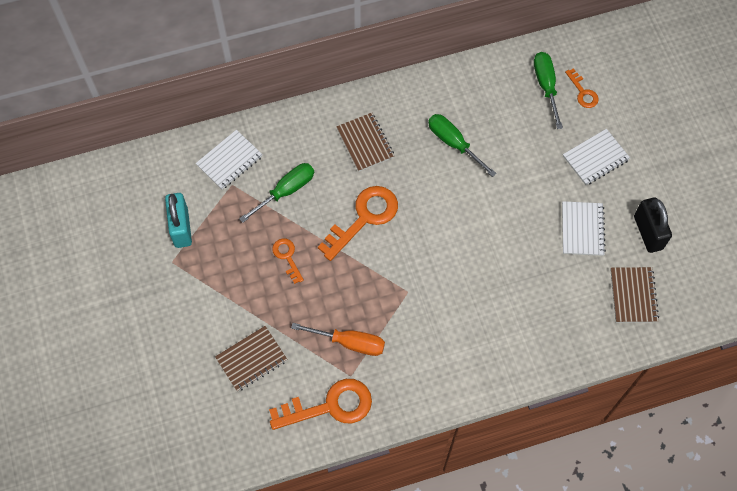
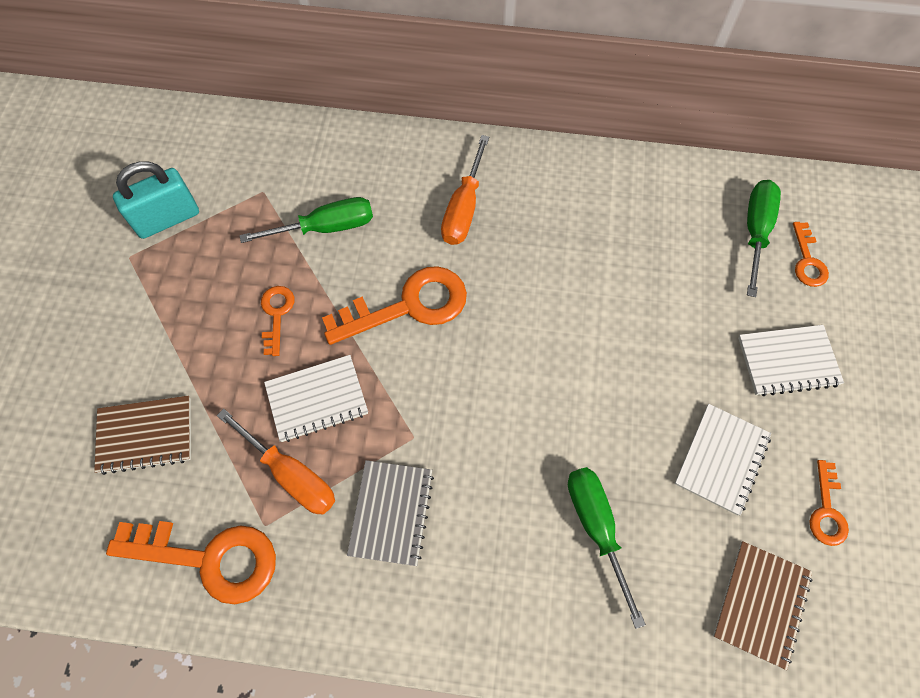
camera: 25 degrees right, 0 degrees up
(181, 228) = (167, 219): turquoise padlock -> turquoise padlock turned 45 degrees clockwise
(229, 161) = (278, 161): white notebook -> white notebook (317, 399)
(365, 143) = (464, 208): brown notebook -> orange screwdriver
(417, 337) = (391, 513): none -> grey notebook
(454, 143) = (585, 257): green screwdriver -> green screwdriver (597, 528)
(648, 232) = (826, 510): black padlock -> orange key

